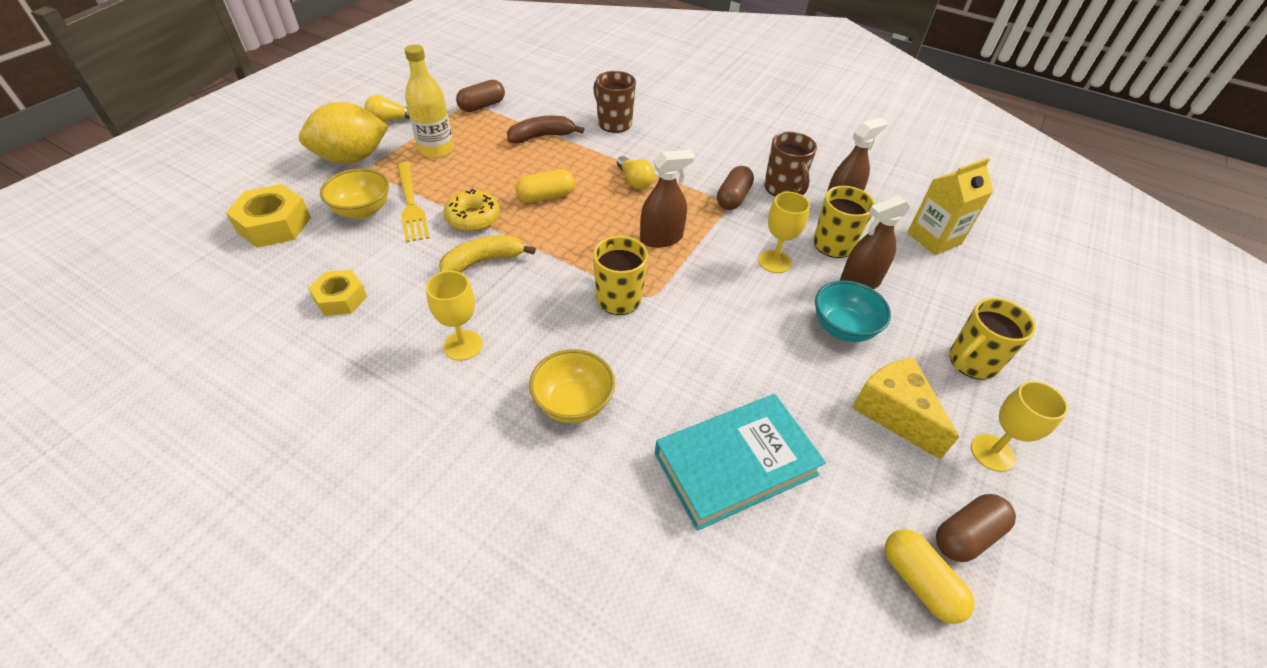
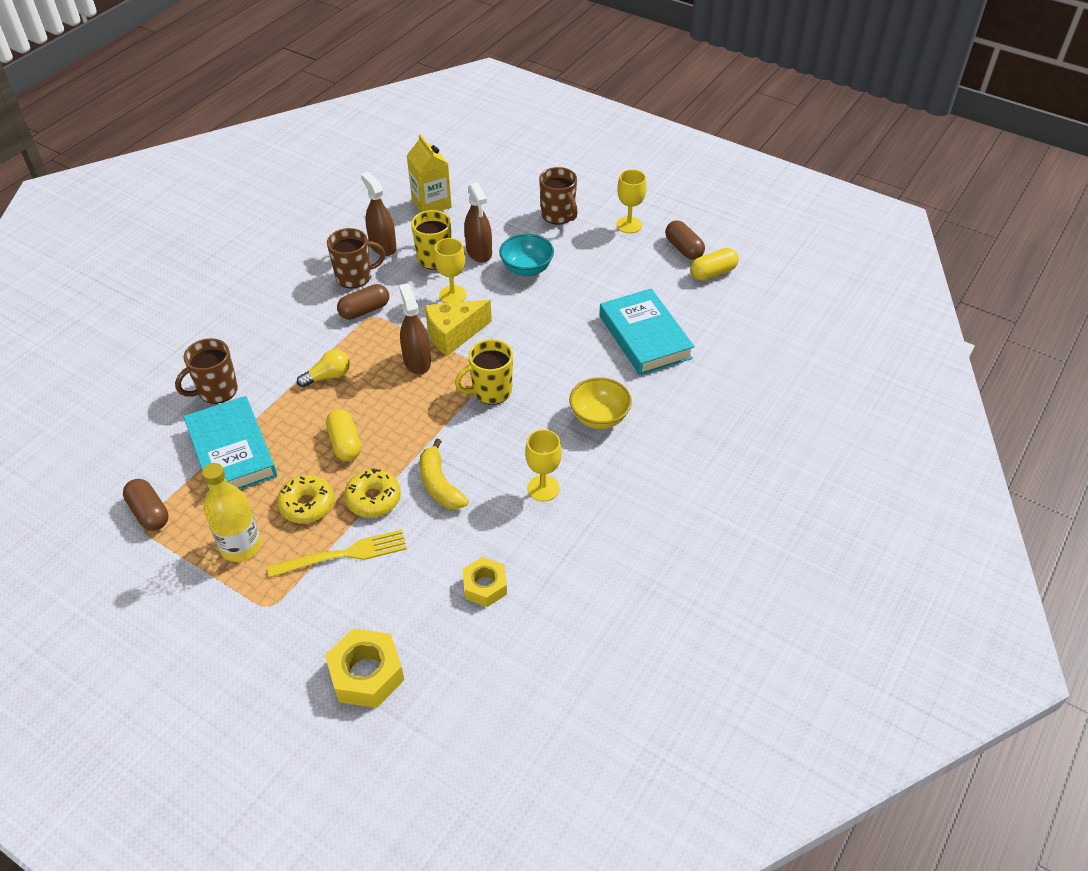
camera: 85 degrees left, 0 degrees up
(352, 158) = (244, 628): yellow lemon -> none
(362, 210) = (350, 596): yellow bowl -> none
(391, 120) = (163, 603): yellow light bulb -> none
(474, 180) = (307, 505): none -> yellow donut
(541, 136) = (232, 452): brown banana -> turquoise book
(733, 198) = (364, 310): brown capsule -> brown capsule turned 60 degrees counterclockwise
(894, 413) = (601, 259): yellow cheese -> yellow cheese (453, 335)
(971, 362) = (558, 215): yellow mug -> brown mug

